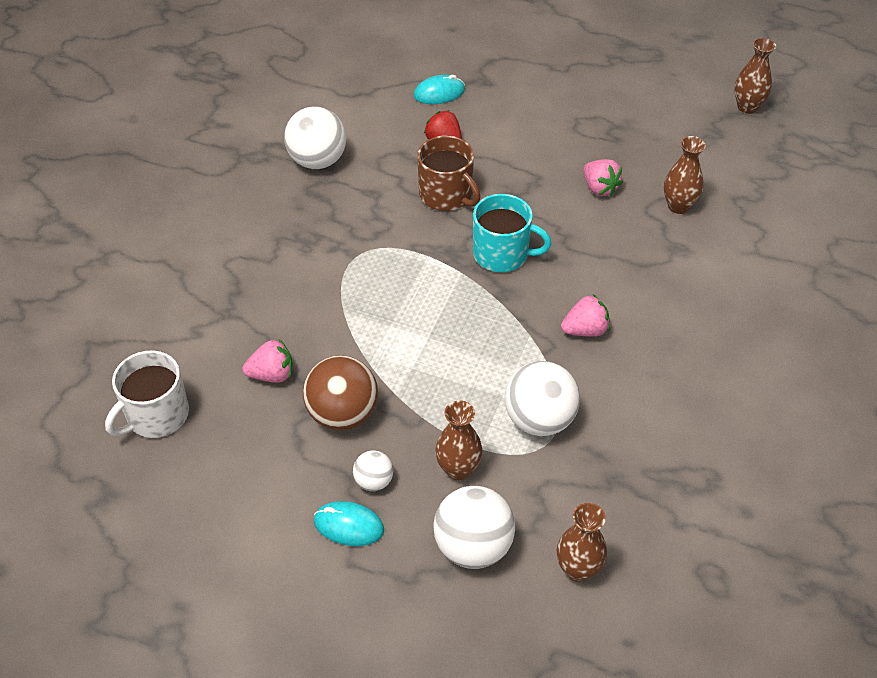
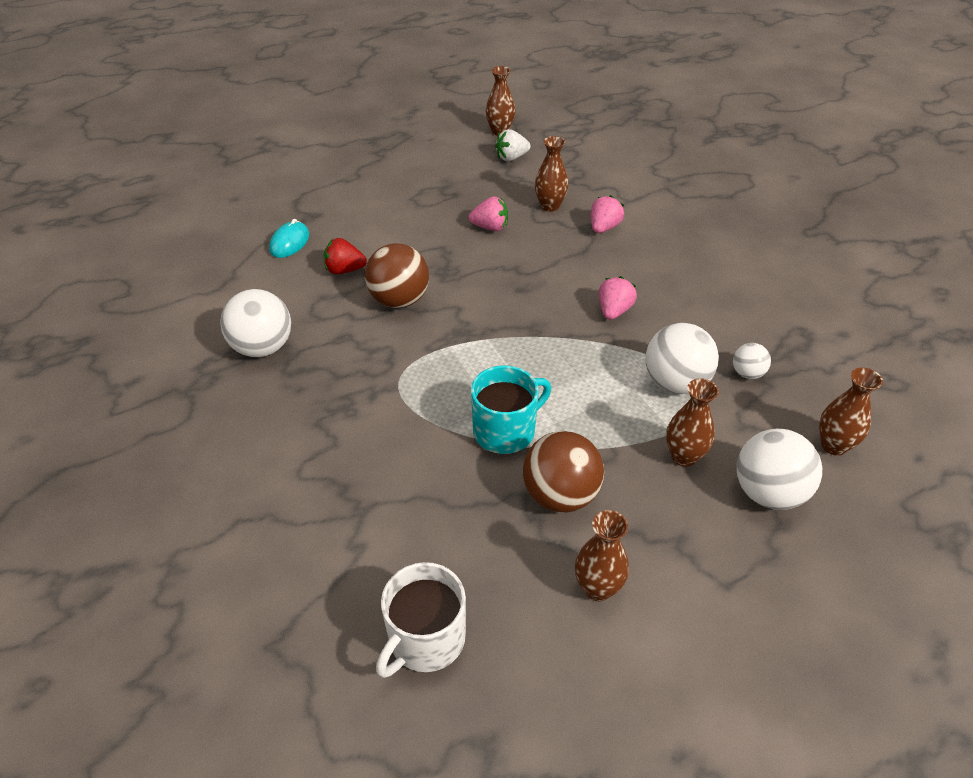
camera: 50 degrees left, 5 degrees down
(156, 415) = (425, 639): white mug -> white mug turned 45 degrees clockwise
(272, 374) = (468, 518): pink strawberry -> pink strawberry (604, 228)
(277, 484) = (597, 588): none -> brown vase
(348, 526) = (685, 562): turquoise mouse -> none
(374, 481) = (651, 517): white ball -> white ball (747, 373)
(446, 195) = (399, 300): brown mug -> brown ball
(502, 254) = (494, 307): turquoise mug -> turquoise mug (505, 431)
(717, 139) = (511, 158): none -> white strawberry

